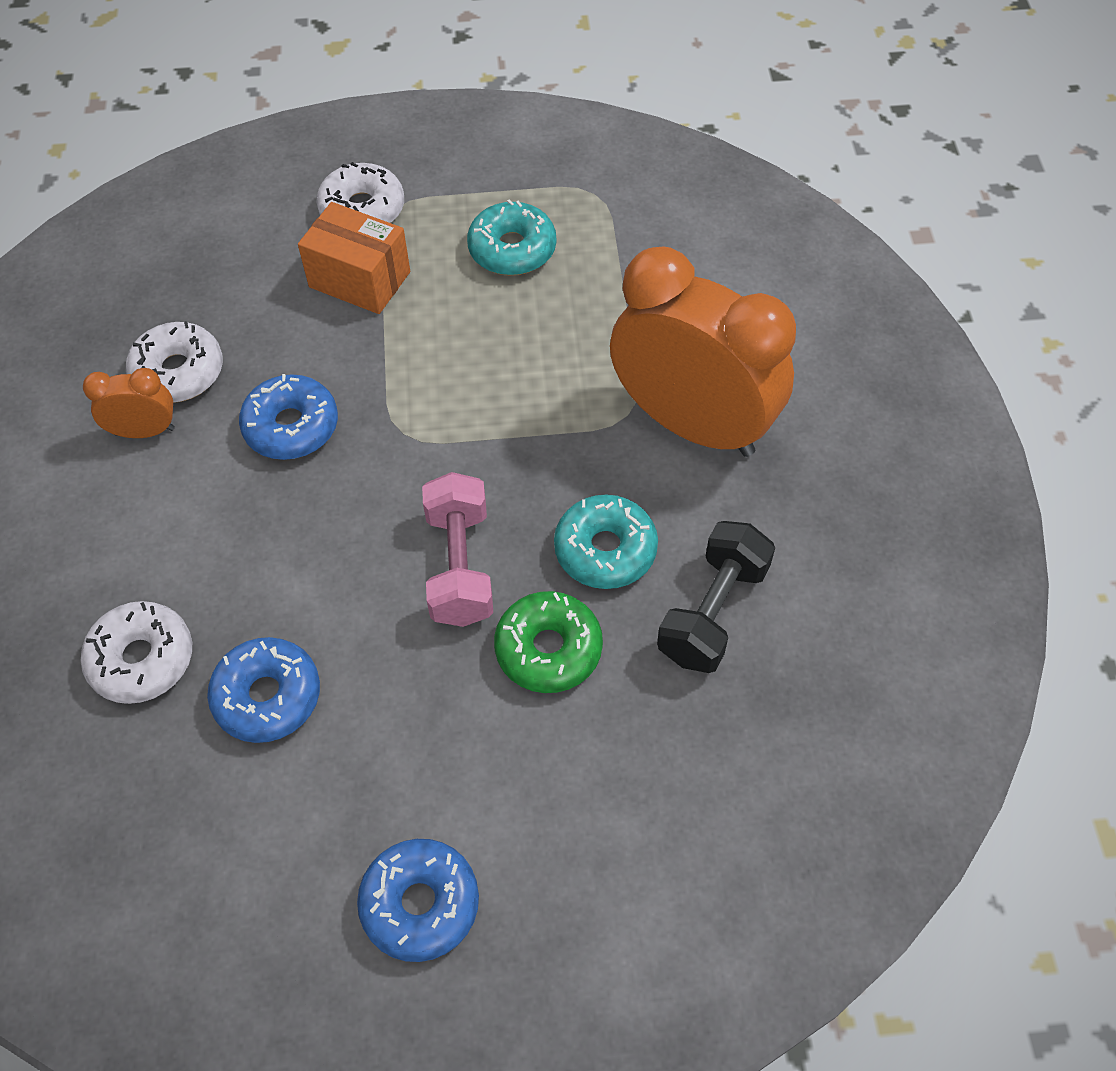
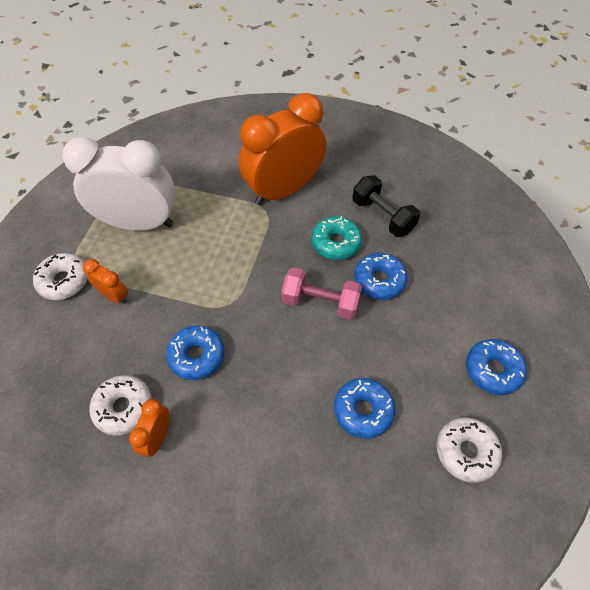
camera: 70 degrees left, 0 degrees up
(142, 659) = (317, 472): white donut -> white donut (466, 451)
(359, 279) = (114, 296): orange box -> orange clock
(512, 249) = (139, 223): turquoise donut -> white clock
(548, 649) = (379, 280): green donut -> blue donut

